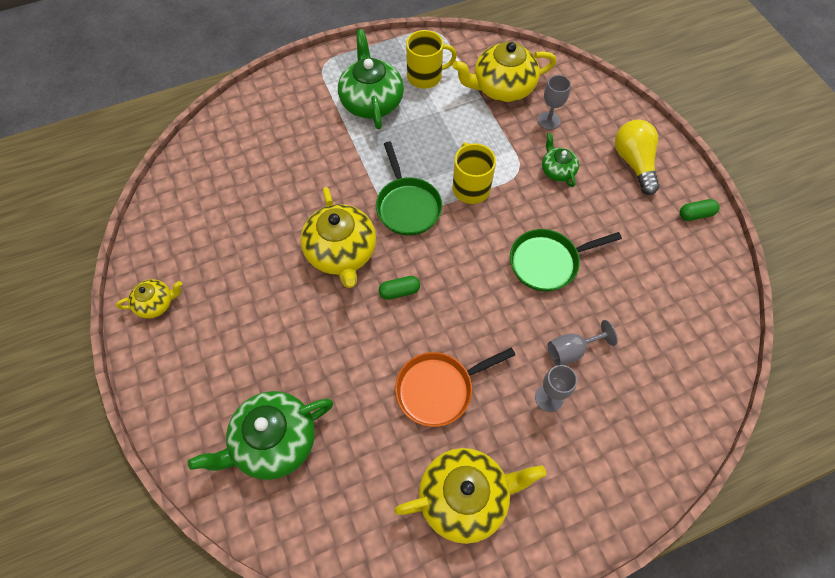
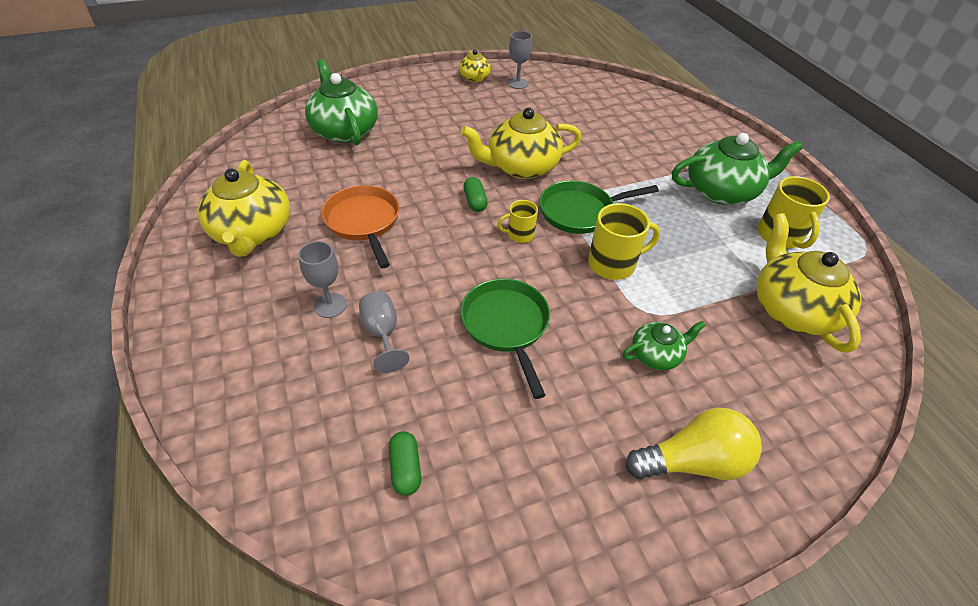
camera: 90 degrees right, 15 degrees down
(442, 253) = (519, 234): none -> yellow mug
(548, 121) = (747, 356): grey goblet -> grey goblet (517, 83)
(695, 214) = (598, 542): green capsule -> green capsule (405, 468)

